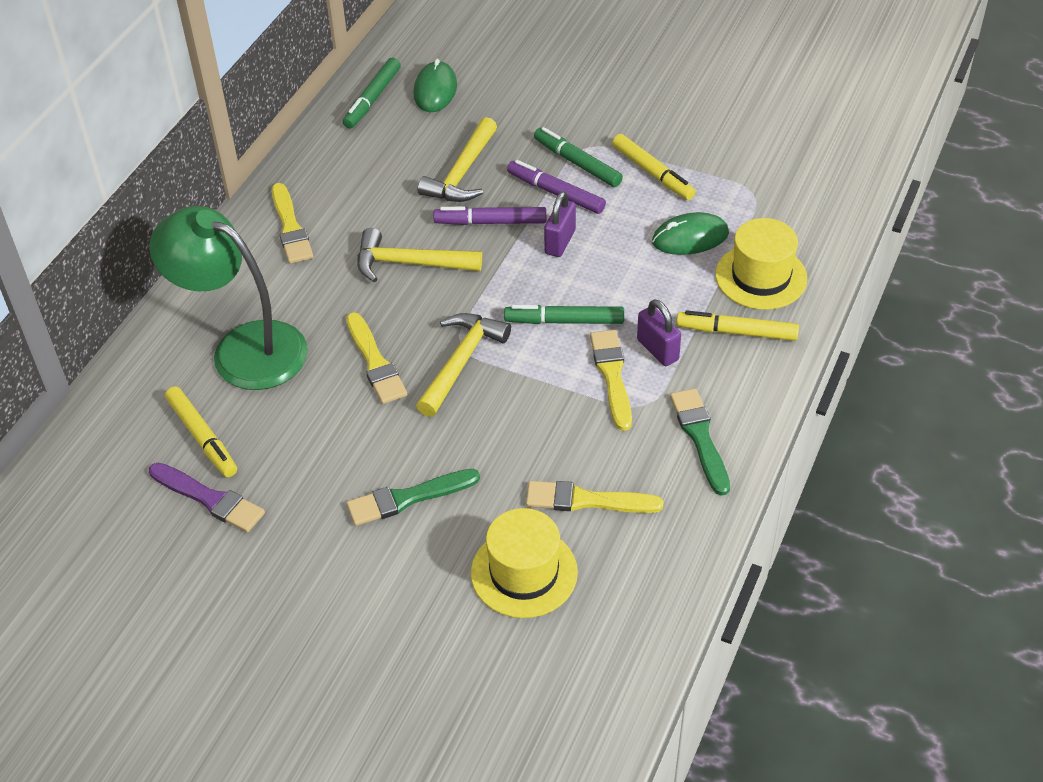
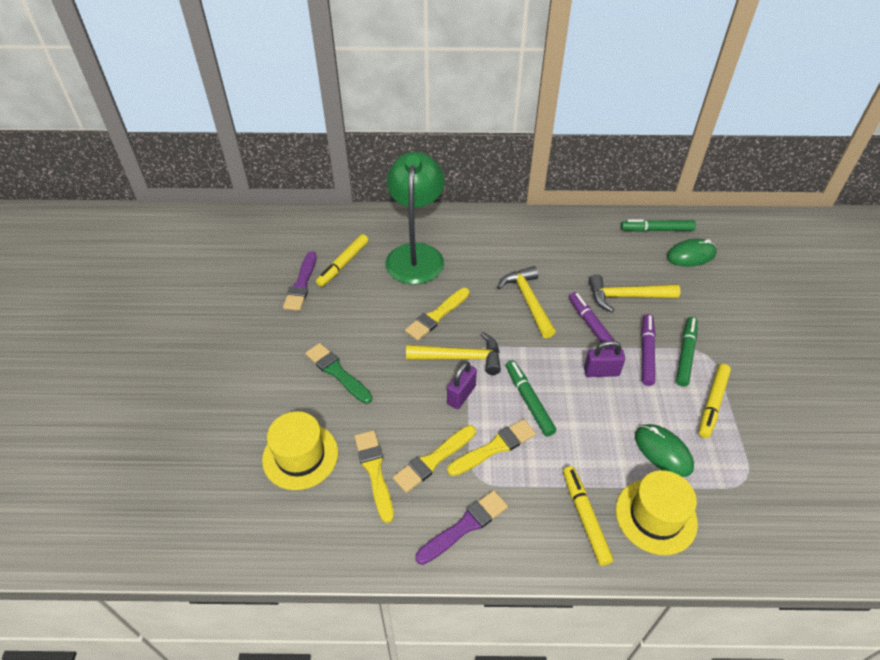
camera: 65 degrees right, 0 degrees up
(290, 228) = (520, 237): yellow brush -> yellow brush (433, 460)
(657, 350) = (535, 468): purple padlock -> purple padlock (461, 395)
(700, 437) = (464, 526): green brush -> purple brush

